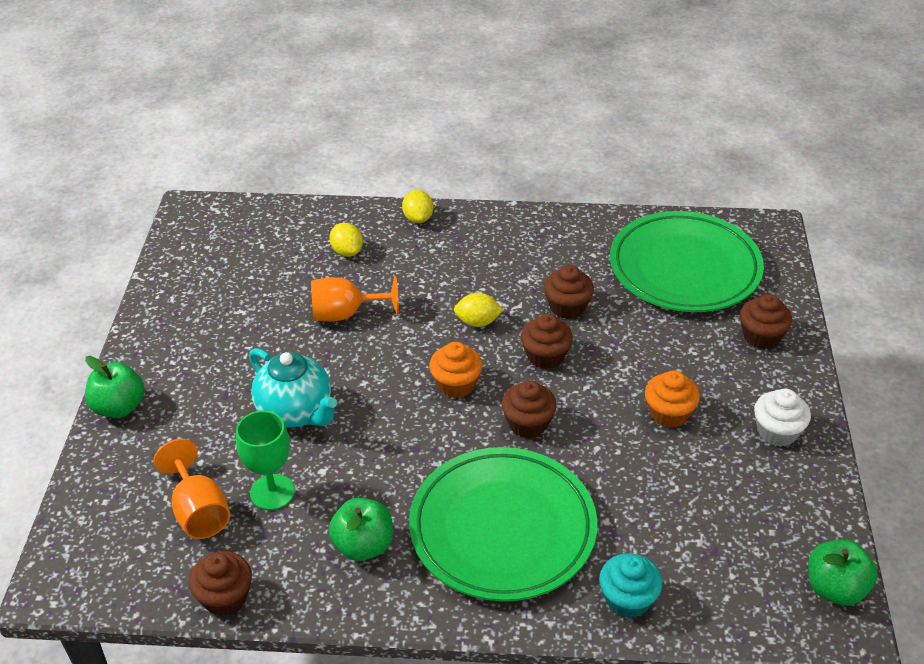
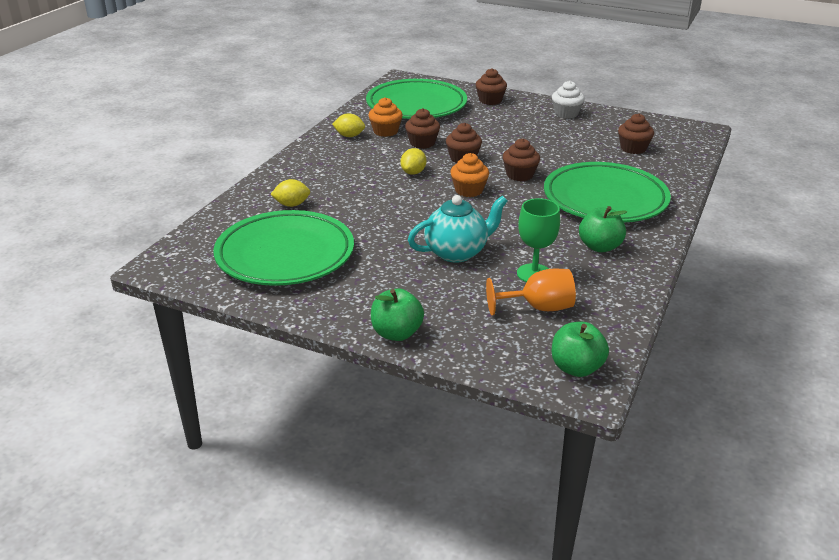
camera: 70 degrees left, 10 degrees down
(225, 597) = (627, 307): brown cupcake -> brown cupcake (633, 148)
(240, 282) = (285, 255): none -> green plate
(345, 314) = (364, 217): orange goblet -> none
(418, 218) = (281, 172): yellow lemon -> yellow lemon (349, 136)
(627, 599) = (671, 175): turquoise cupcake -> none
(669, 413) = (536, 135): orange cupcake -> orange cupcake (385, 131)
(835, 588) = (679, 126): green apple -> green apple (576, 368)

